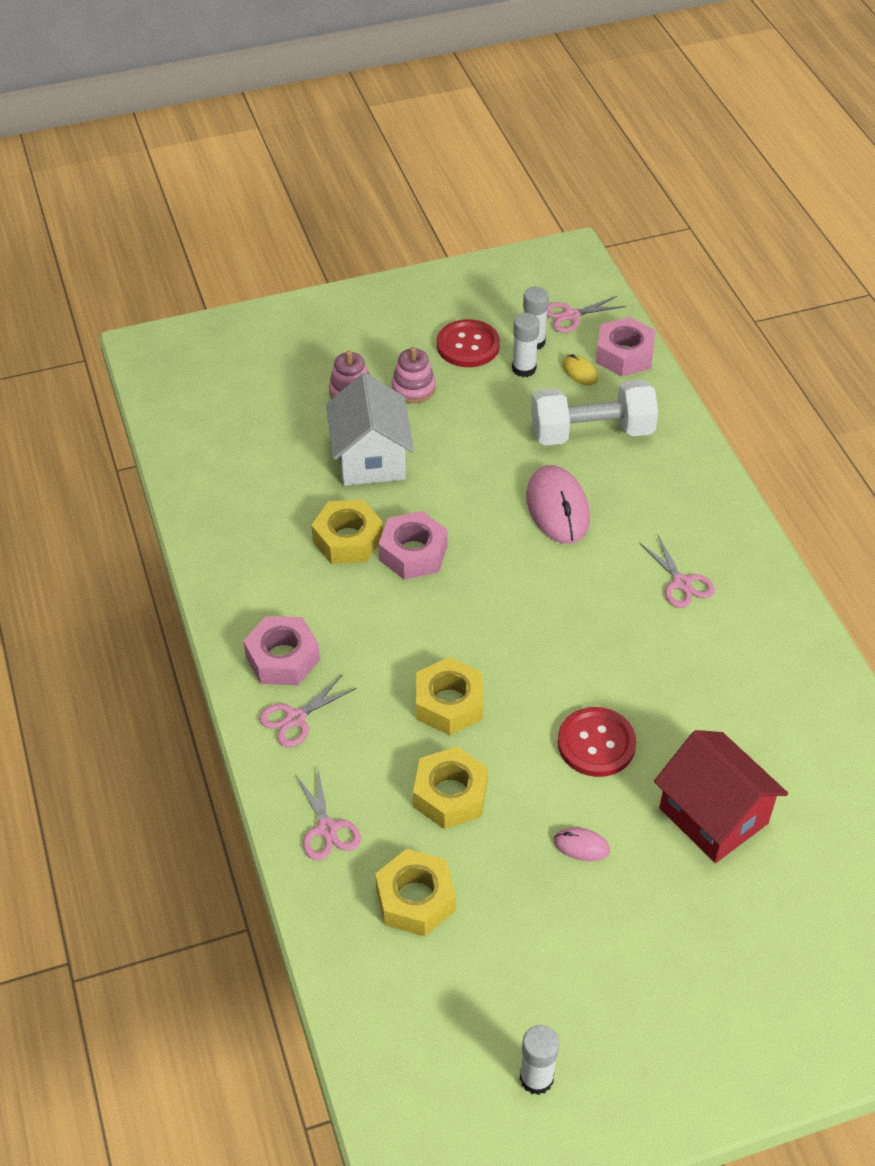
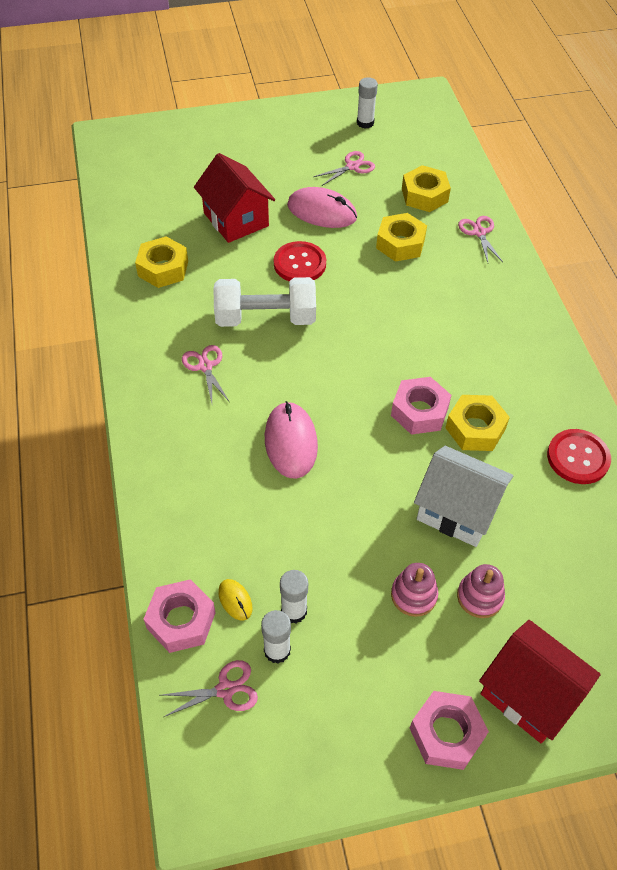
camera: 175 degrees left, 5 degrees up
(282, 658) = (519, 337): pink nut -> pink nut (446, 733)
(295, 718) = (505, 296): pink scissors -> pink scissors (352, 166)
(312, 332) = (529, 694): none -> red house
(370, 458) = (457, 510): white house -> white house turned 60 degrees counterclockwise
(449, 703) = (397, 296): yellow nut -> yellow nut (163, 268)
(468, 345) = (350, 653): red button -> red button (578, 458)
(581, 846) = (322, 211): pink mouse -> pink mouse, size x2.07
(591, 432) = (241, 520): white dumbbell -> white dumbbell (265, 318)

